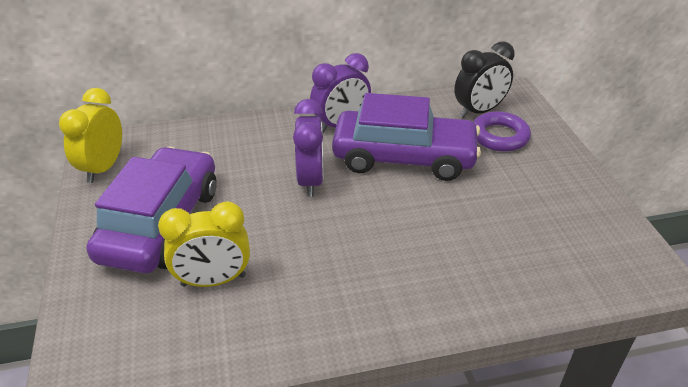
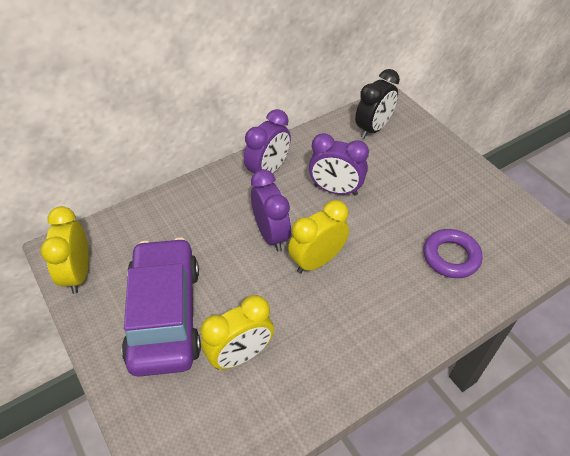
camera: 20 degrees left, 10 degrees up
(346, 216) = (317, 261): none -> yellow clock
(404, 157) = (335, 190): purple car -> purple clock
(499, 136) = (399, 150): purple ring -> purple ring (451, 257)

